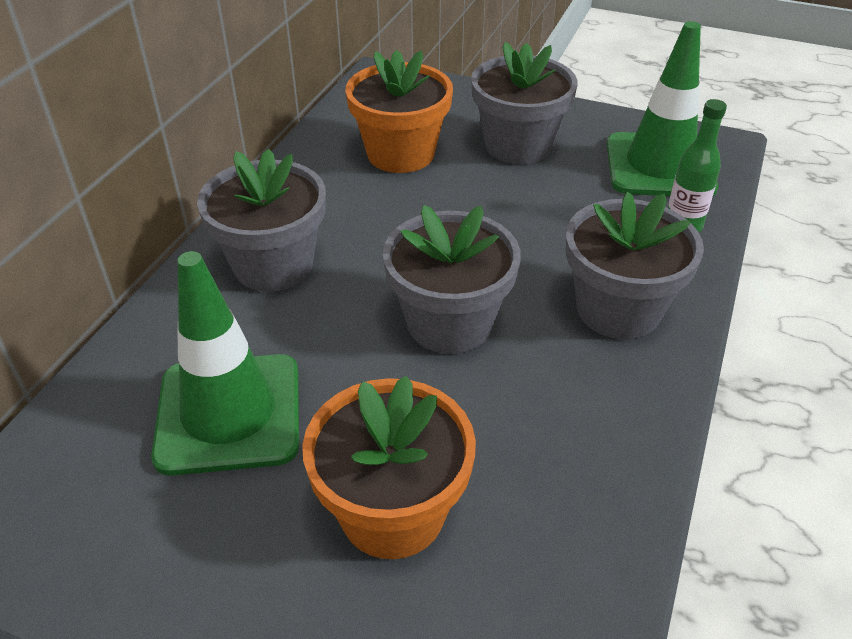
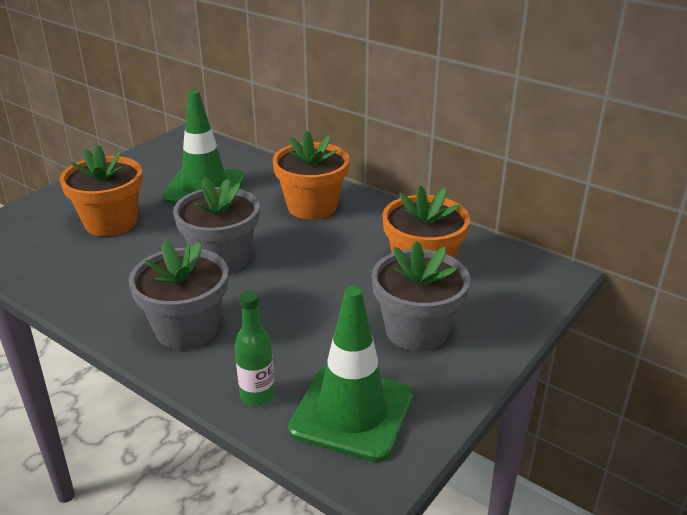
camera: 105 degrees right, 10 degrees down
(273, 265) = (312, 206): grey flower pot -> orange flower pot

